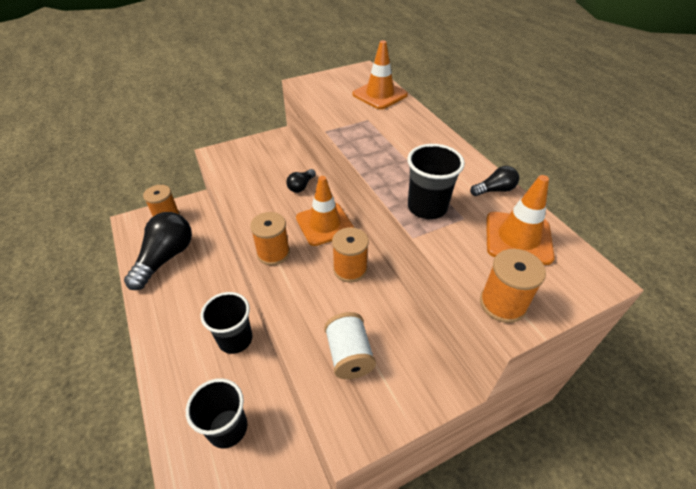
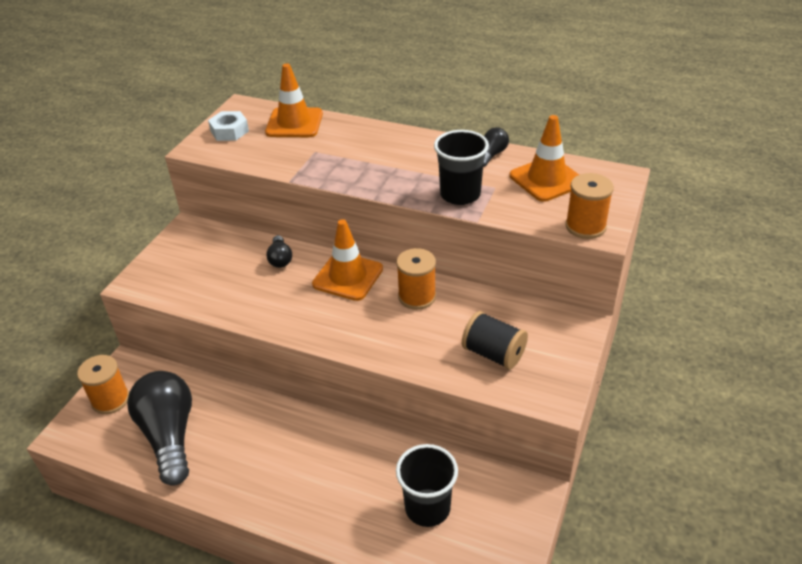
camera: 40 degrees left, 5 degrees down
(235, 339) = (346, 445): black cup -> none
(273, 253) = (332, 328): orange spool -> none
(335, 81) = (229, 131): none -> white nut
(349, 355) = (493, 354): white spool -> black spool

